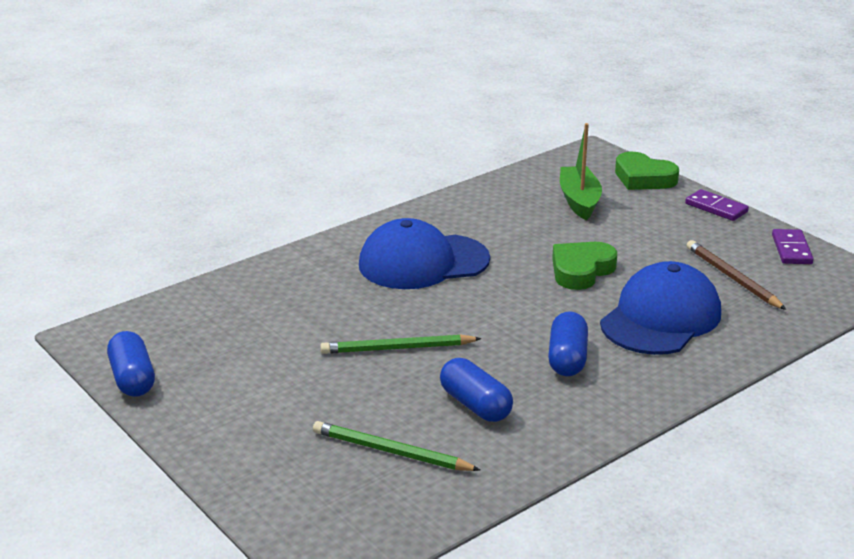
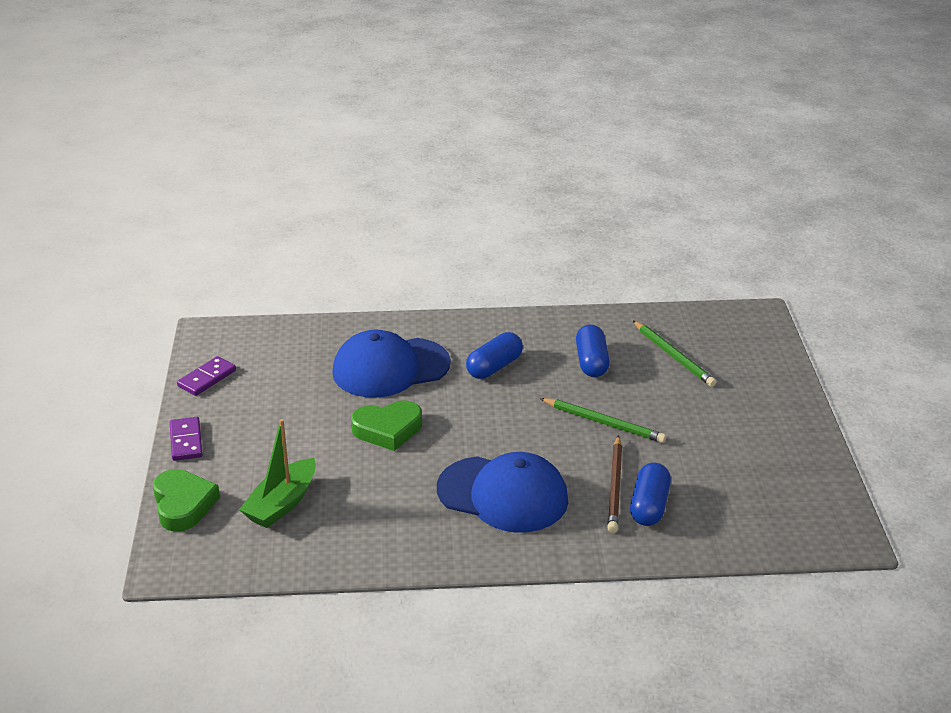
camera: 145 degrees left, 5 degrees up
(132, 379) = (825, 480): blue capsule -> blue capsule (649, 506)
(732, 278) = (291, 375): brown pencil -> brown pencil (615, 487)

